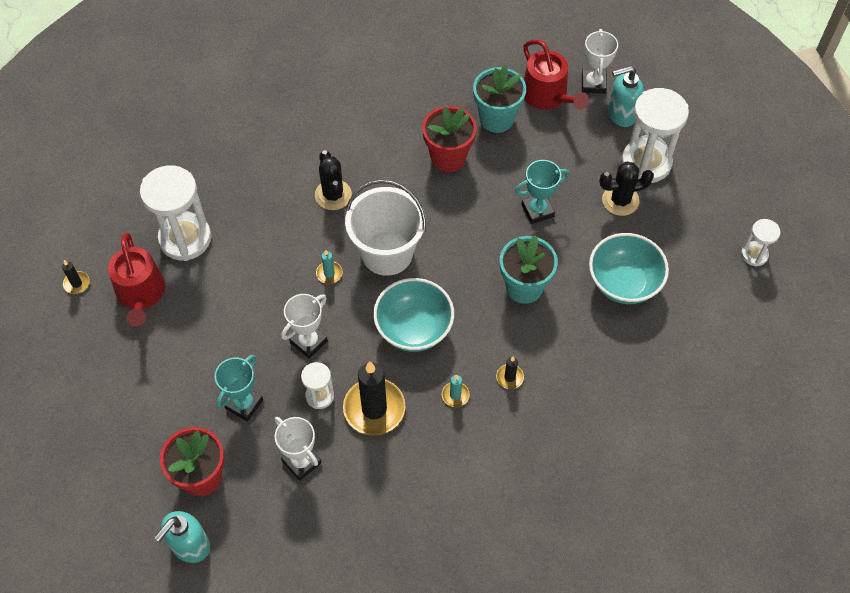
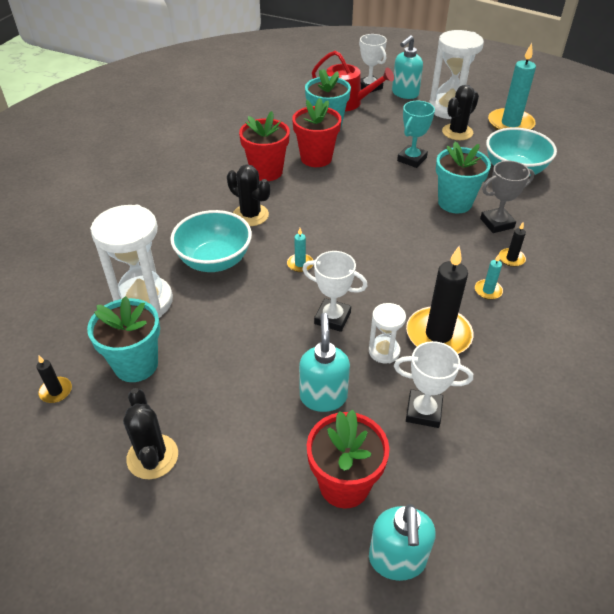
camera: 35 degrees left, 15 degrees down
(102, 375) = (152, 457): none -> black cactus
(141, 294) = (136, 364): red watering can -> turquoise flower pot
(244, 404) = (323, 396): turquoise trophy -> turquoise soap dispenser
(308, 342) = (332, 318): white trophy -> white trophy turned 75 degrees counterclockwise
(387, 253) = (332, 230): white bucket -> none
(389, 149) = (266, 172): none -> red flower pot
(414, 328) = (407, 265): turquoise bowl -> turquoise bowl (214, 261)
(538, 333) = (497, 223): none -> grey trophy
(689, 220) = (510, 124): none -> turquoise candle
(754, 255) = (568, 123): white hourglass -> none

